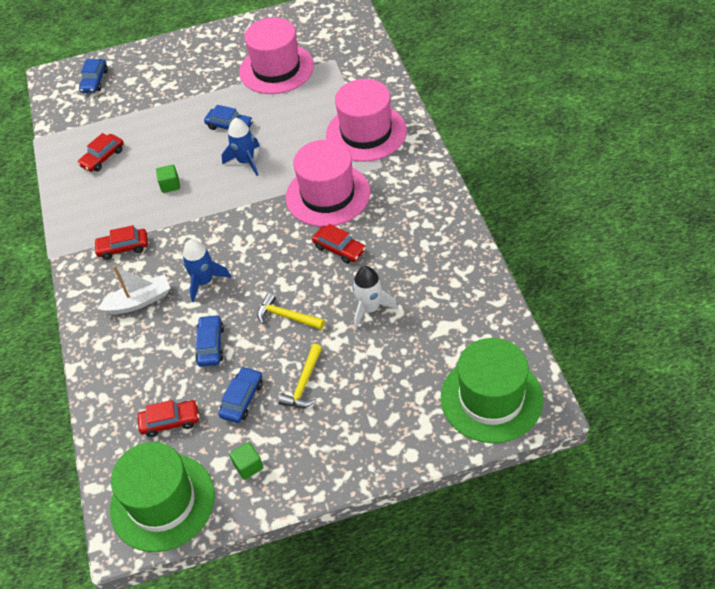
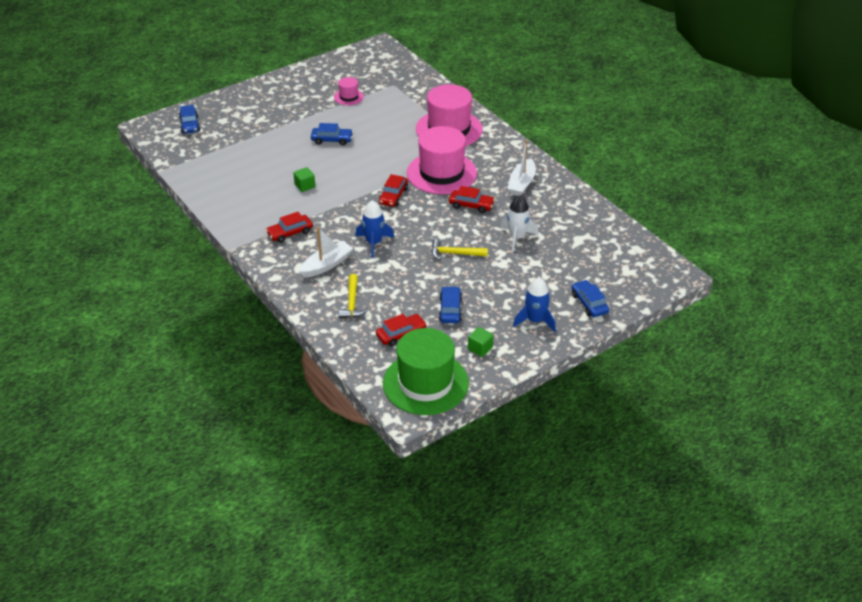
camera: 25 degrees left, 10 degrees down
(102, 157) = (232, 176): red car -> red car (393, 196)
(210, 345) = (404, 282): blue car -> blue car (589, 303)
(246, 161) = (360, 161): blue rocket -> blue rocket (535, 321)
(276, 69) = (348, 97): pink hat -> pink hat, size x0.46
(304, 383) = (493, 291): yellow hammer -> yellow hammer (352, 302)
(413, 228) = (521, 183): none -> white boat
(491, 398) = (637, 274): green hat -> none

